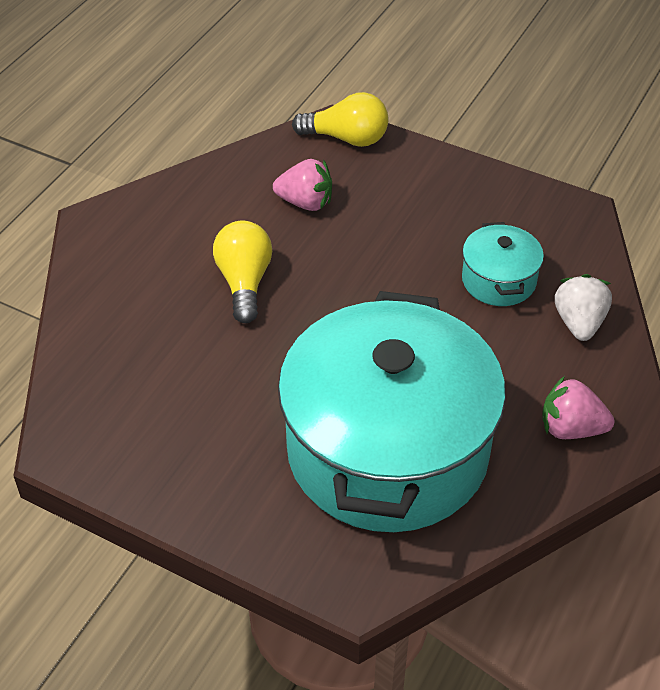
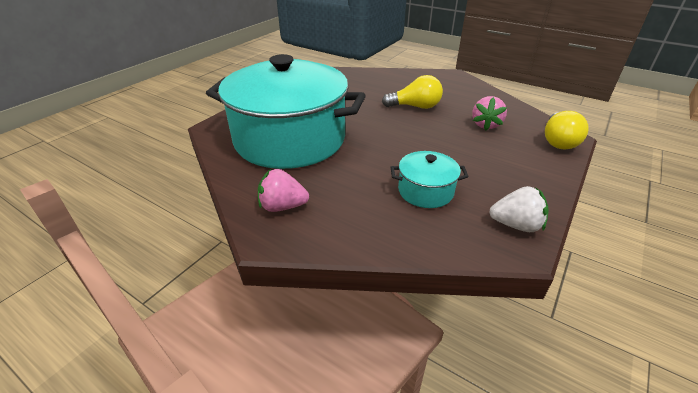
camera: 95 degrees right, 10 degrees down
(571, 428) = (282, 206): pink strawberry -> pink strawberry turned 105 degrees counterclockwise
(579, 323) = (382, 225): white strawberry -> white strawberry (516, 225)

